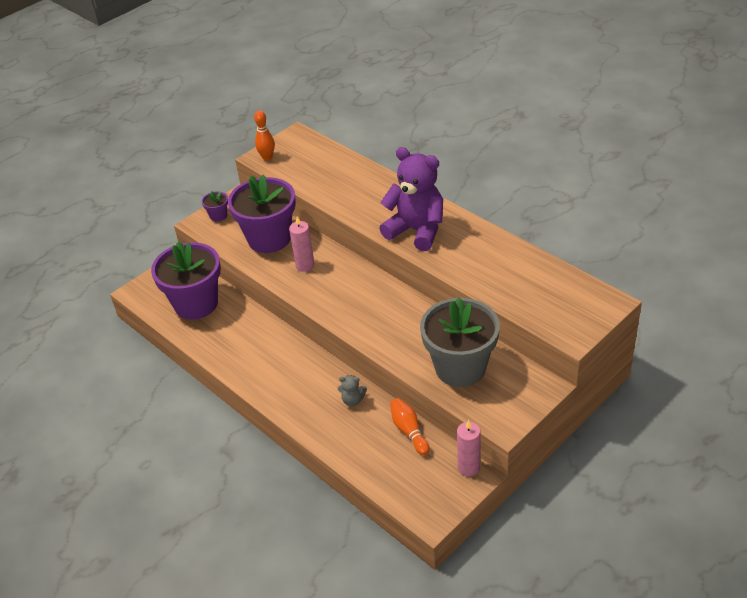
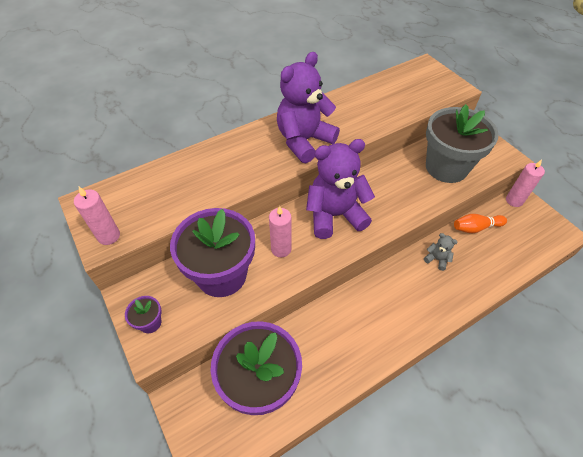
camera: 80 degrees left, 10 degrees up
(267, 157) = (109, 236): orange bowling pin -> pink candle
(353, 400) = (437, 259): grey teddy bear -> grey teddy bear turned 75 degrees counterclockwise
(356, 291) = (335, 215): none -> purple teddy bear

